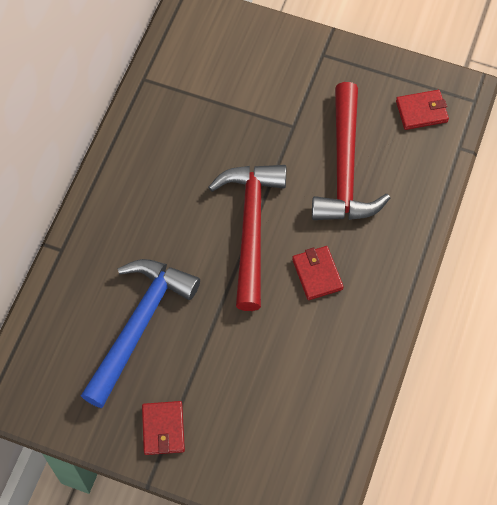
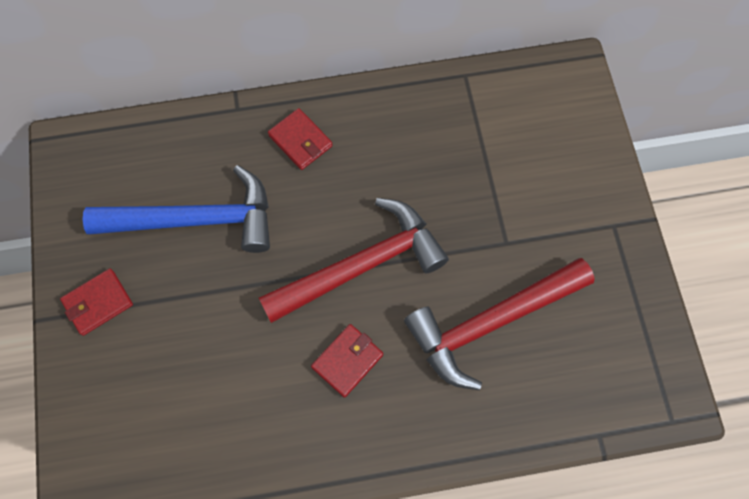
camera: 60 degrees right, 5 degrees up
(421, 111) = (616, 368): red wallet -> red wallet (300, 141)

